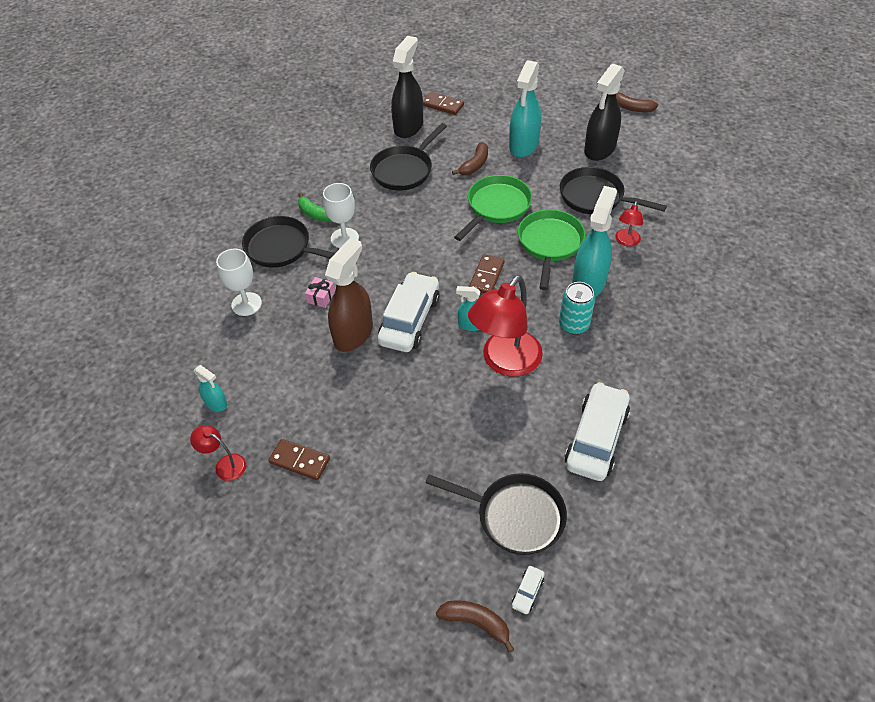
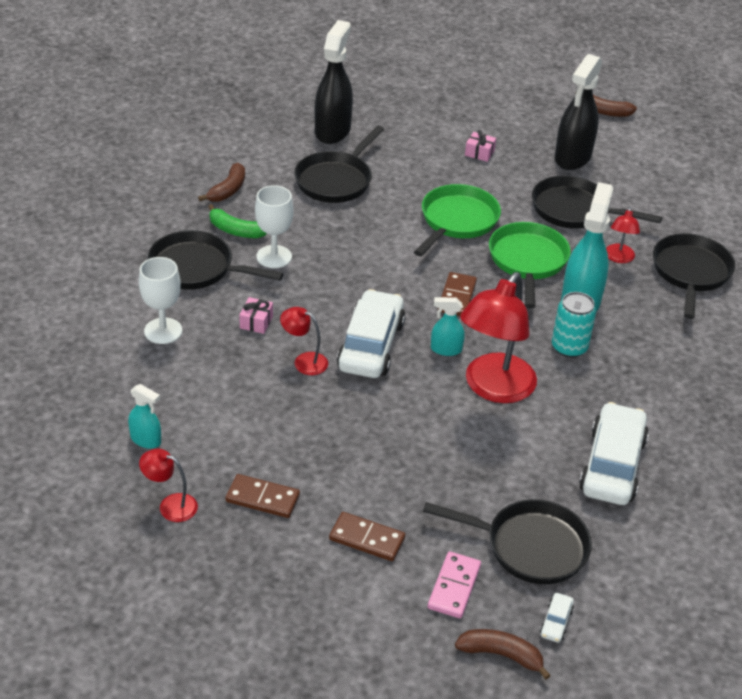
camera: 10 degrees left, 10 degrees down
(353, 333) = (304, 361): brown spray bottle -> red lamp
(442, 105) = (371, 107): brown domino -> brown domino (367, 539)
(445, 553) = (454, 587): none -> pink domino
(474, 165) = (422, 174): brown banana -> brown banana (228, 190)
(523, 145) = (479, 153): turquoise spray bottle -> pink gift
(686, 256) = (690, 273): none -> black pan

